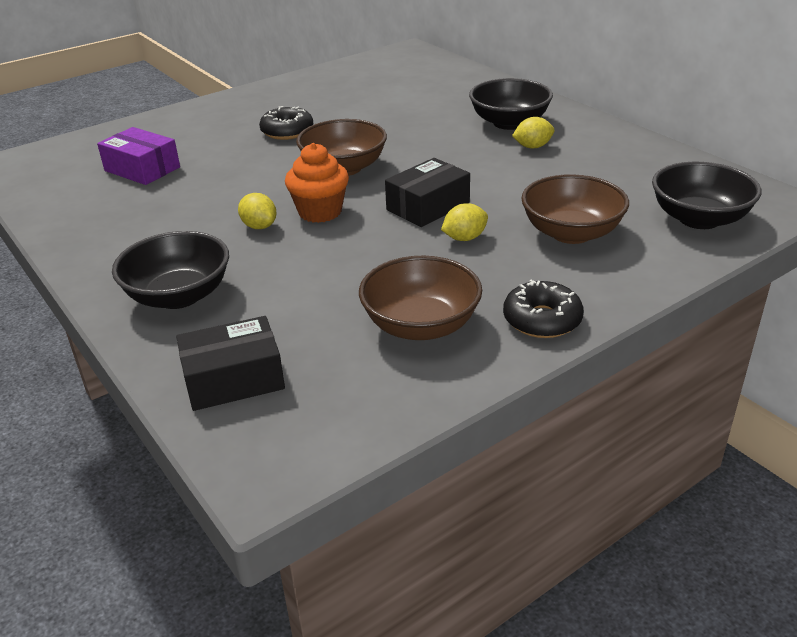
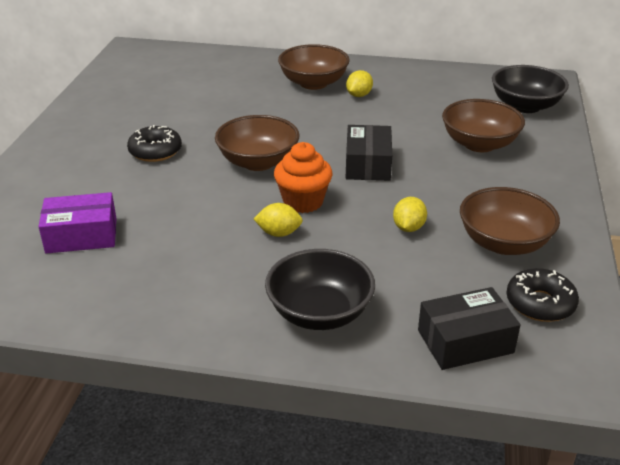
camera: 45 degrees left, 0 degrees up
(233, 379) = (465, 341): black box -> black box turned 45 degrees clockwise
(464, 238) = (428, 175): yellow lemon -> yellow lemon (408, 228)
(509, 123) = (313, 83): black bowl -> brown bowl
(542, 320) = (555, 204): black donut -> black donut (540, 303)

